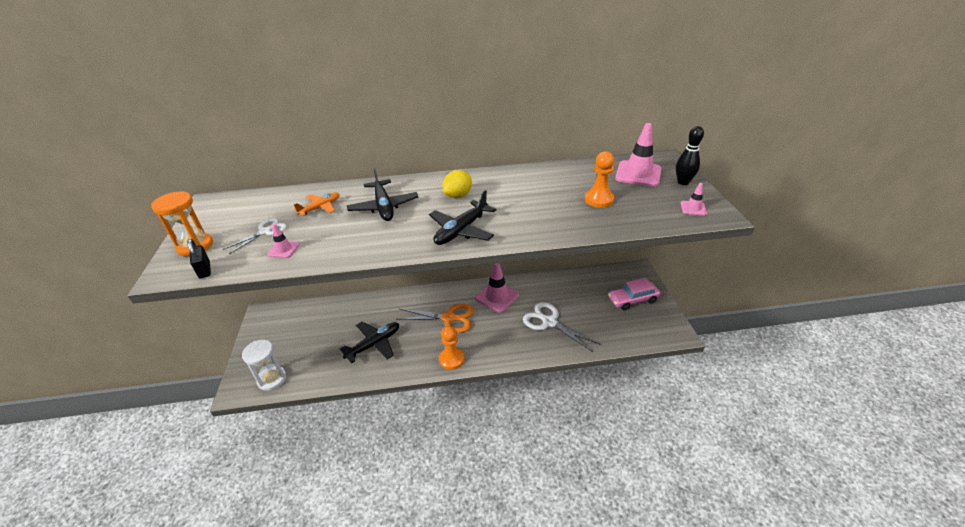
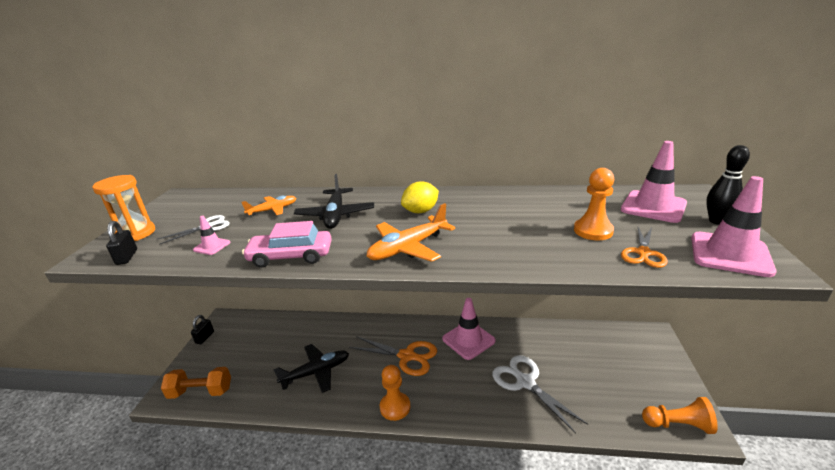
camera: 15 degrees right, 10 degrees down
(251, 332) = (205, 337): none -> black padlock
(272, 379) = (201, 392): white hourglass -> orange dumbbell
(461, 230) = (408, 248): black plane -> orange plane
(632, 299) = (642, 371): pink car -> pink car (291, 256)
(637, 214) = (643, 253): none -> orange scissors
(660, 332) = (678, 424): none -> orange pawn
(693, 208) = (730, 254): pink traffic cone -> pink traffic cone, size x2.05

